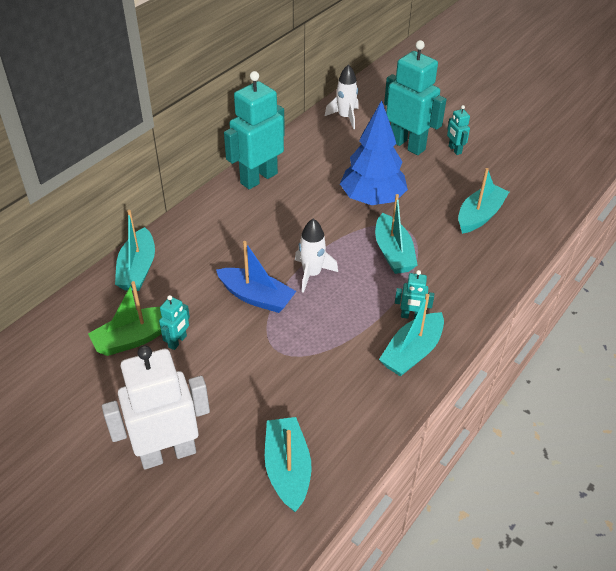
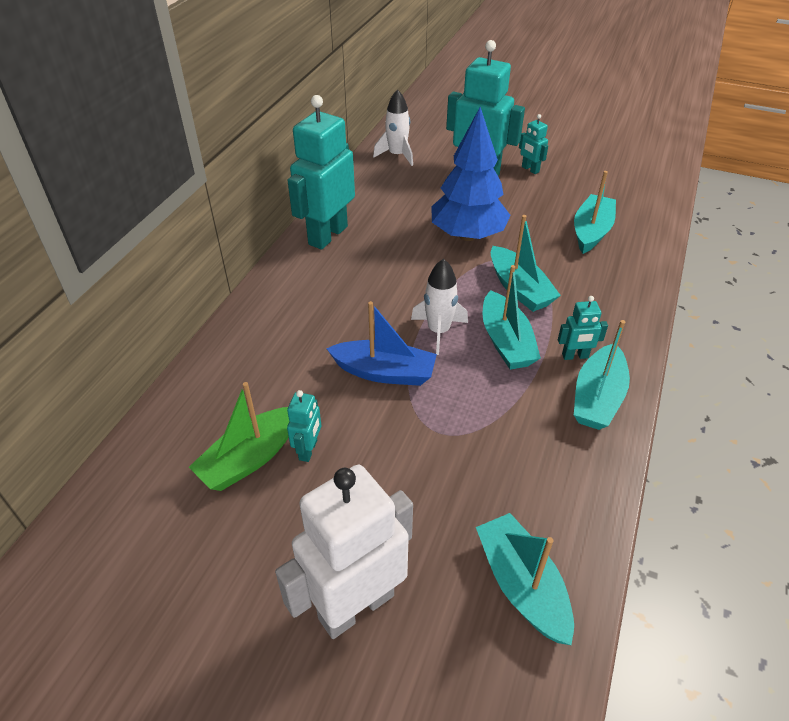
camera: 15 degrees left, 0 degrees up
(138, 269) = (220, 369): turquoise boat -> turquoise boat (506, 342)

